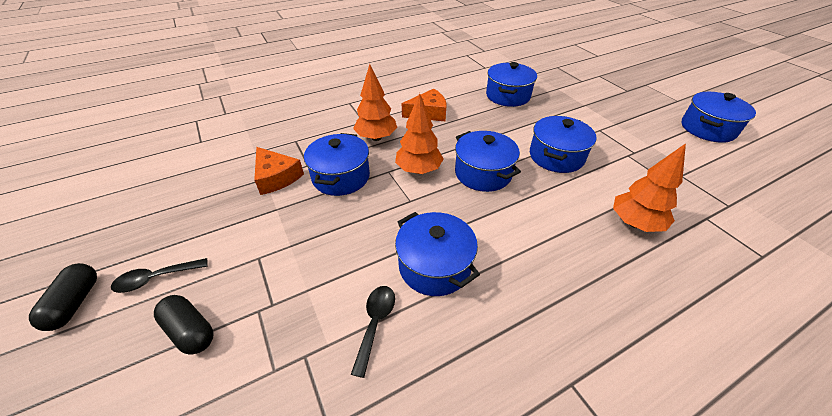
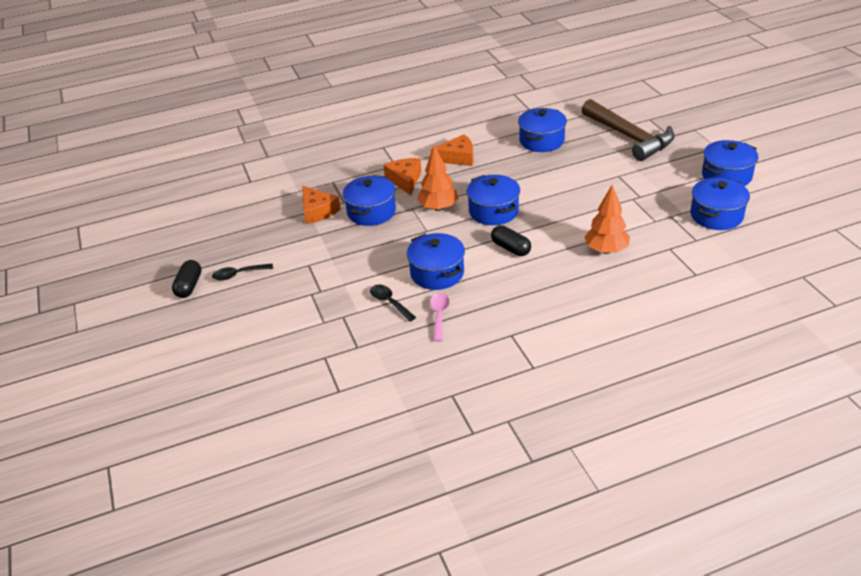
camera: 10 degrees right, 5 degrees down
(190, 331) = (268, 302): black capsule -> black capsule (510, 248)
(375, 323) = (390, 302): black spoon -> black spoon turned 60 degrees counterclockwise
(376, 137) = (405, 180): orange tree -> orange cheese
(452, 347) = (439, 315): none -> pink spoon
(556, 156) = (564, 198): blue pot -> blue pot (716, 215)
(590, 92) = (629, 137): none -> brown hammer

